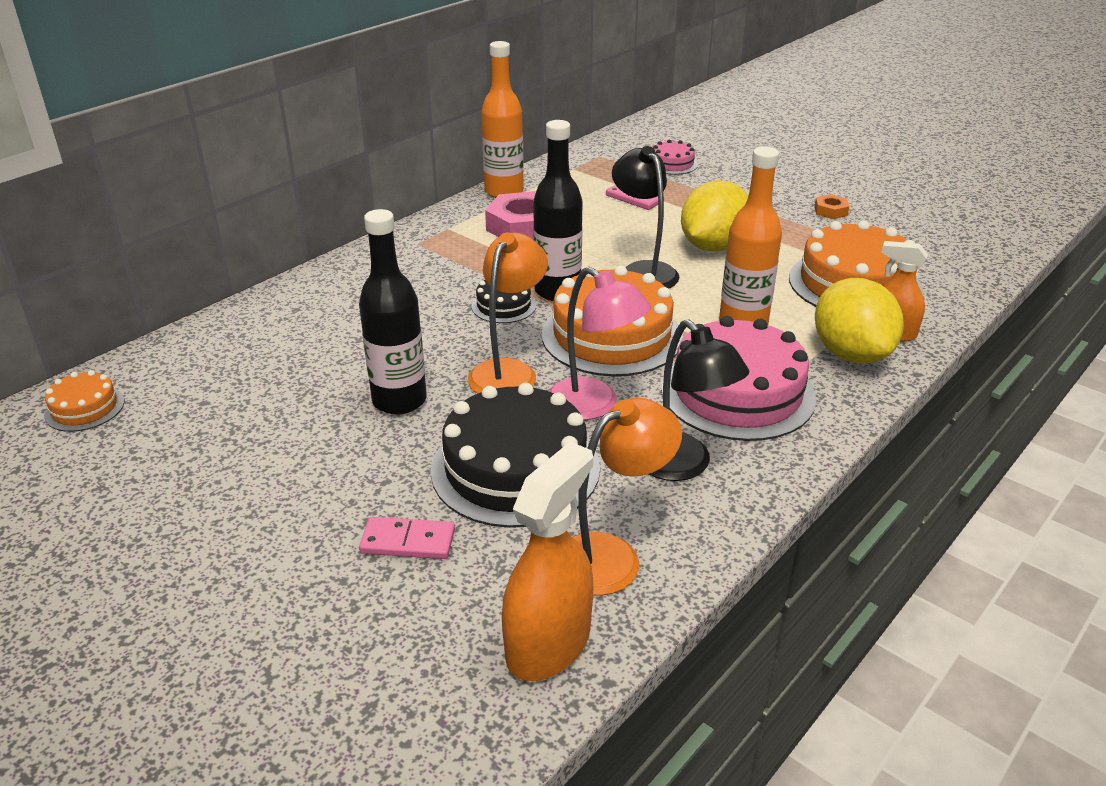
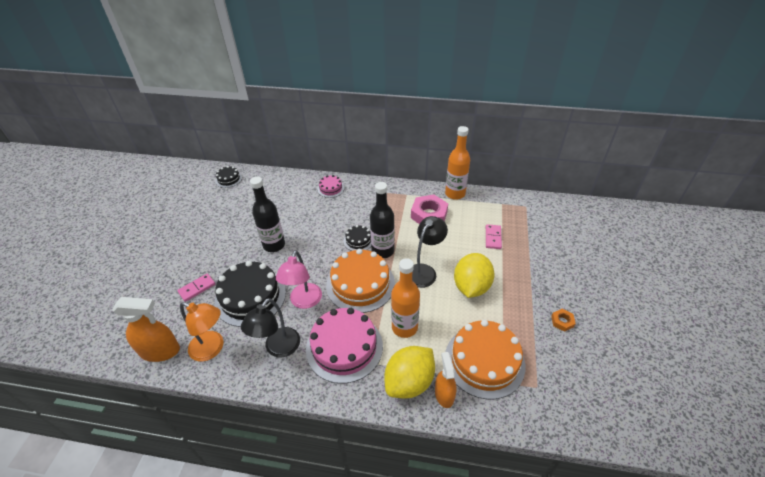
camera: 60 degrees right, 10 degrees up
(84, 408) = (228, 179): orange cake -> black cake
(408, 542) = (197, 288): pink domino -> pink domino turned 75 degrees clockwise
(508, 371) = (312, 265): orange lamp -> none
(672, 164) = (547, 235): pink cake -> pink cake (330, 188)
(713, 246) = (471, 287): yellow lemon -> yellow lemon turned 75 degrees counterclockwise

